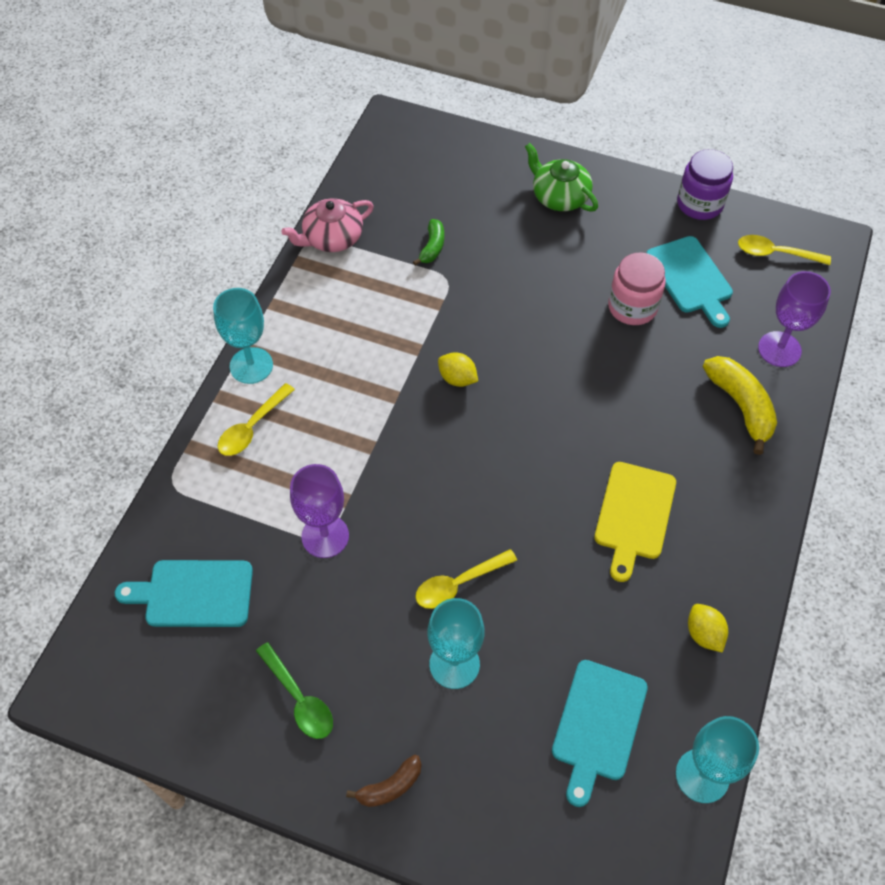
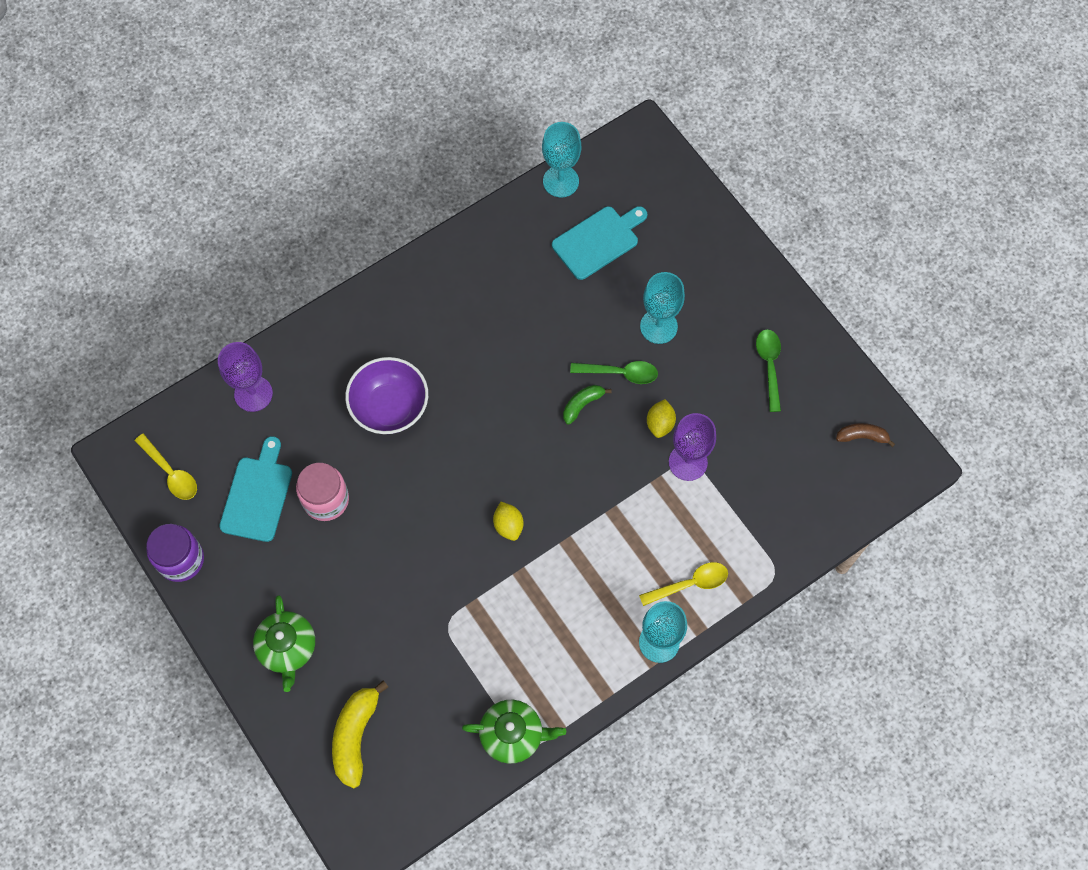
camera: 145 degrees left, 10 degrees up
(193, 594) = (801, 477): turquoise cutting board -> none
(332, 238) = (513, 734): pink teapot -> green teapot
(390, 786) = (744, 284): brown banana -> brown banana (862, 436)
(432, 247) = (435, 666): green banana -> green banana (582, 404)
(458, 584) = (620, 373): yellow spoon -> green spoon
(634, 515) = (468, 344): yellow cutting board -> none
(652, 411) = (390, 407): none -> purple bowl
(703, 634) = (491, 248): yellow lemon -> yellow lemon (660, 424)
(740, 406) = (325, 371): yellow banana -> yellow banana (355, 736)

